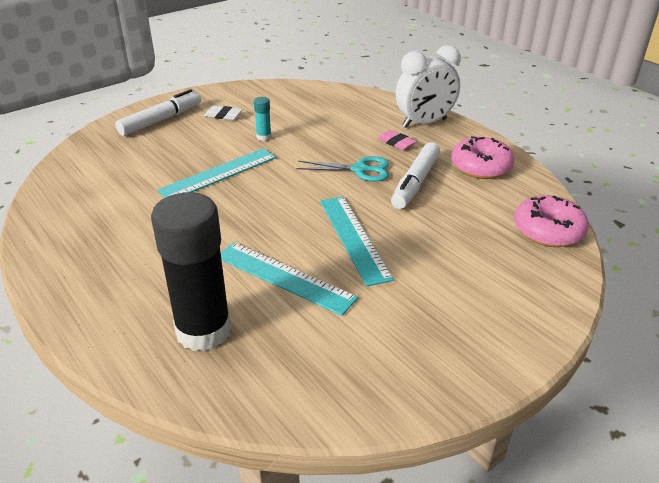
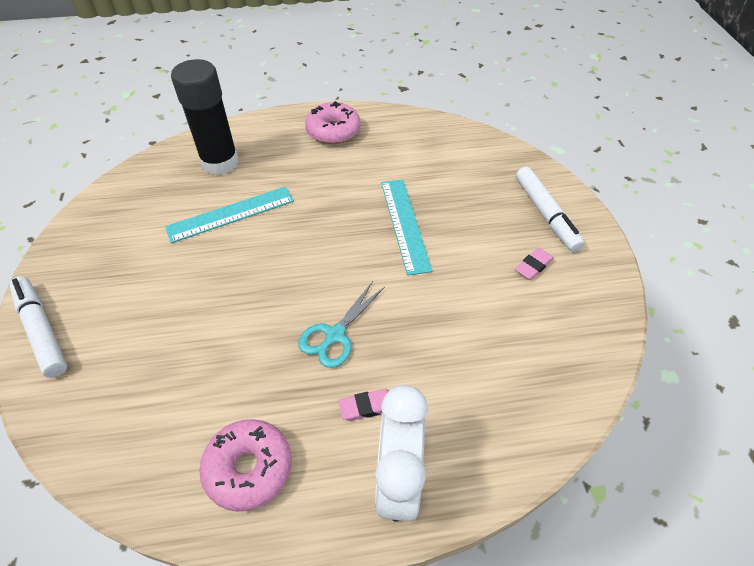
camera: 120 degrees right, 15 degrees up
(223, 115) = (533, 266): white eraser -> pink eraser
(264, 137) = (459, 282): turquoise glue stick -> none
(353, 238) = (235, 274): turquoise ruler -> none
(415, 182) = (273, 372): white marker -> white marker (42, 330)
(548, 231) = (97, 441): pink donut -> pink donut (333, 131)

